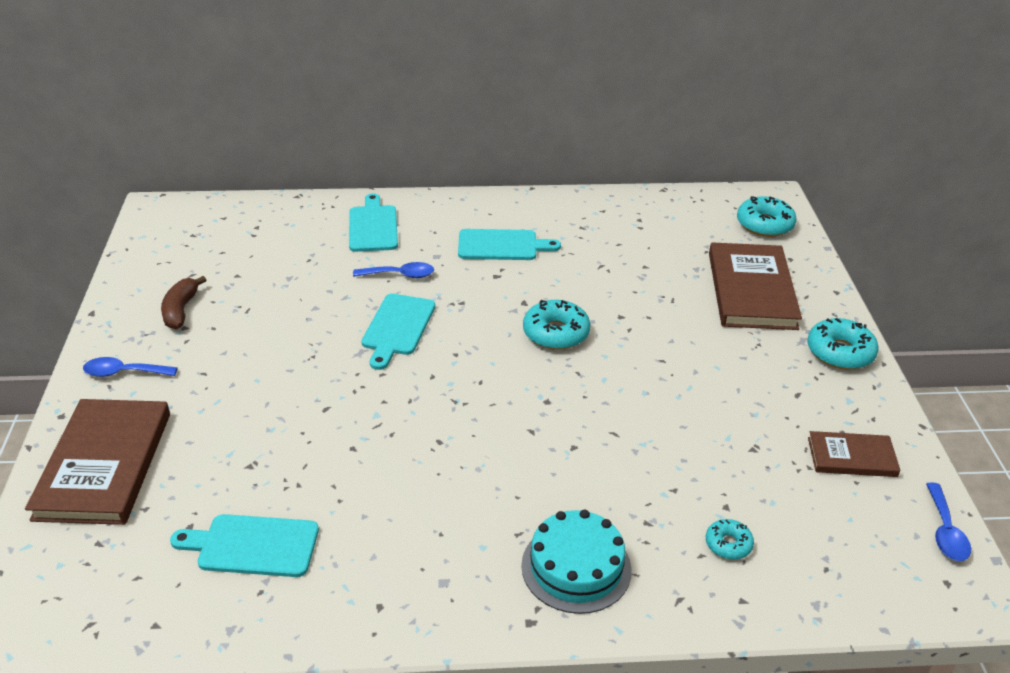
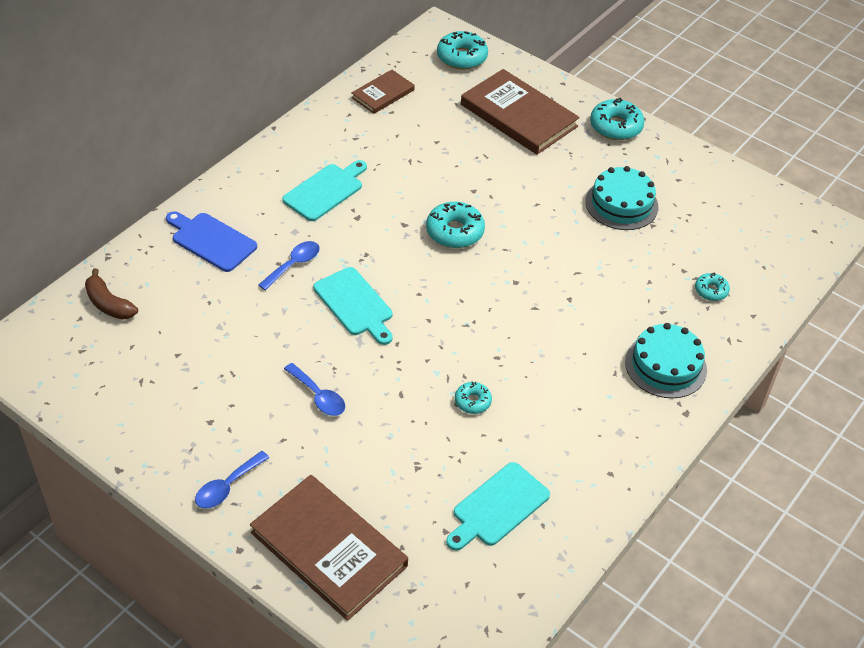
camera: 50 degrees left, 10 degrees up
(181, 310) = (184, 412): brown banana -> brown banana (109, 304)
(366, 456) = (472, 401): none -> turquoise donut
(373, 226) = (211, 241): turquoise cutting board -> blue cutting board
(747, 412) = (621, 204): none -> turquoise cake
(852, 457) = (699, 192): brown book -> brown book (383, 94)
(945, 531) = (783, 202): blue spoon -> blue spoon (318, 396)

